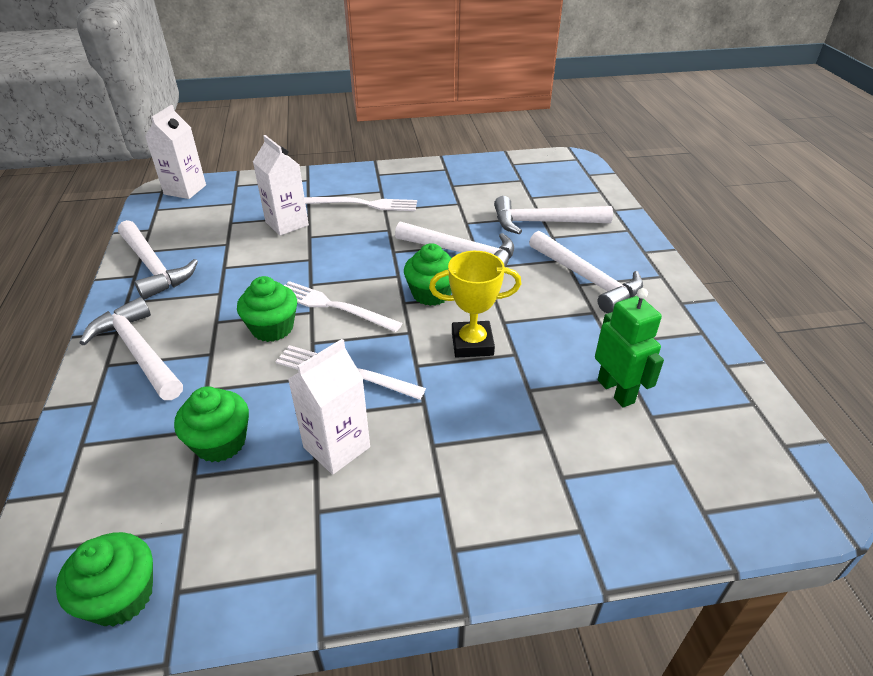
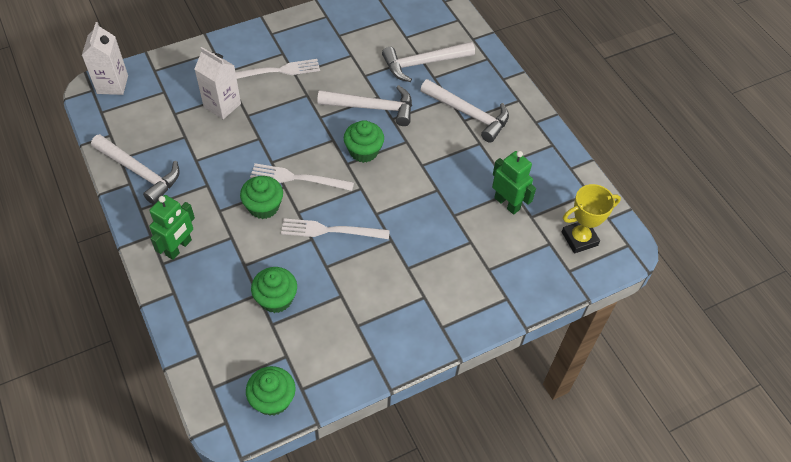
camera: 20 degrees left, 15 degrees up
(139, 351) = (179, 248): white hammer -> green robot
(336, 447) = (350, 284): white carton -> none
(472, 344) = (407, 188): yellow trophy -> yellow trophy (579, 239)

